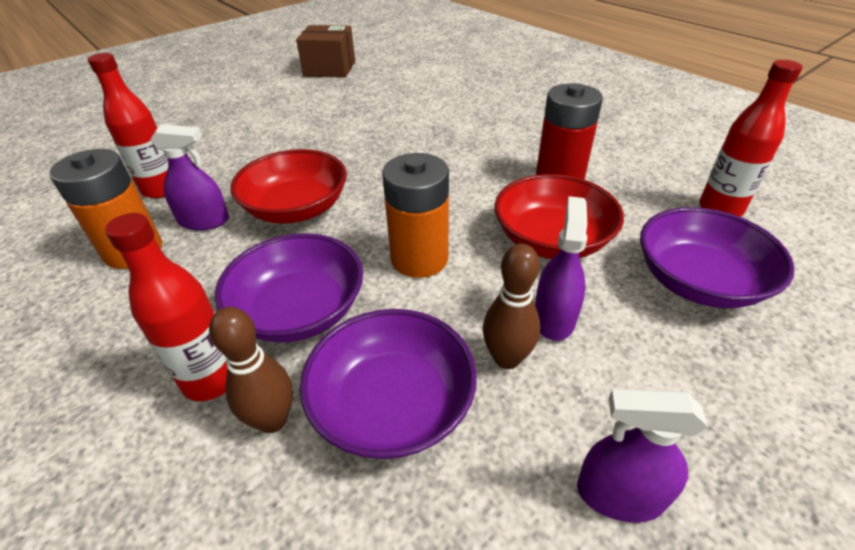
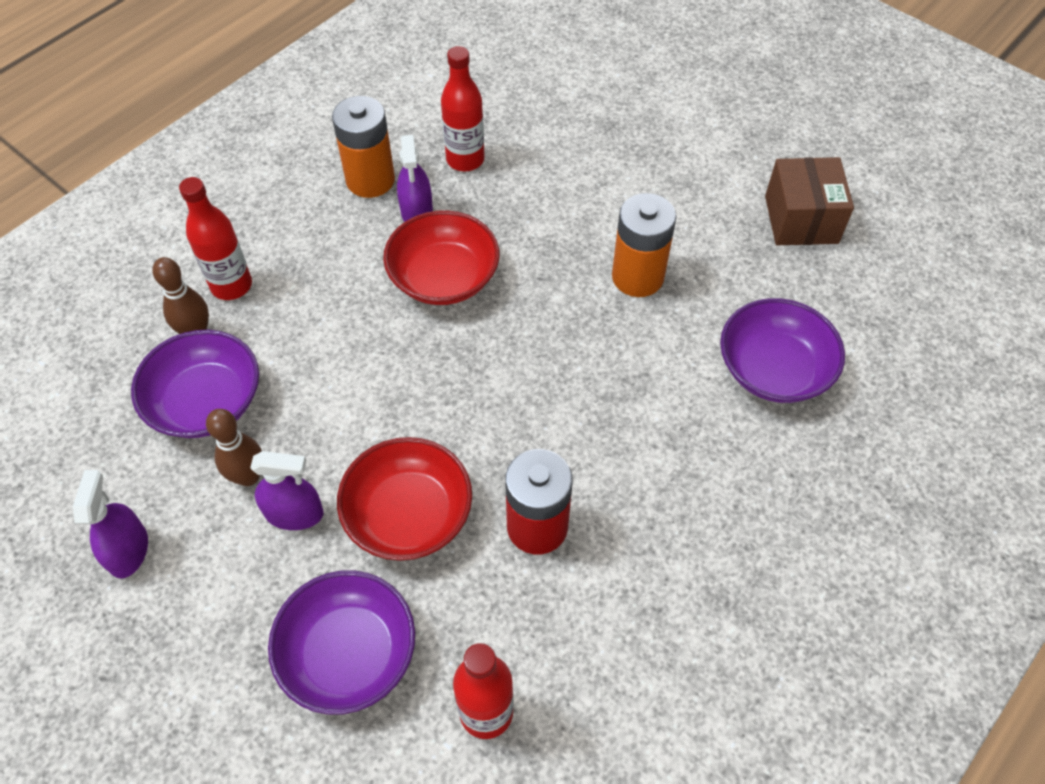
camera: 80 degrees right, 15 degrees up
(299, 311) = (300, 319): purple bowl -> purple bowl (773, 369)
(419, 258) = (371, 396): orange battery -> orange battery (637, 277)

